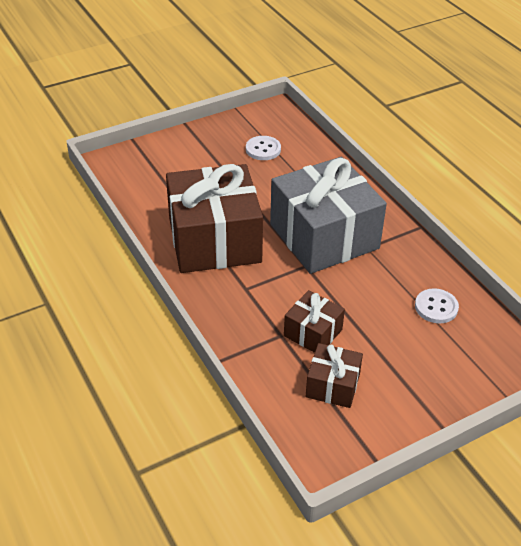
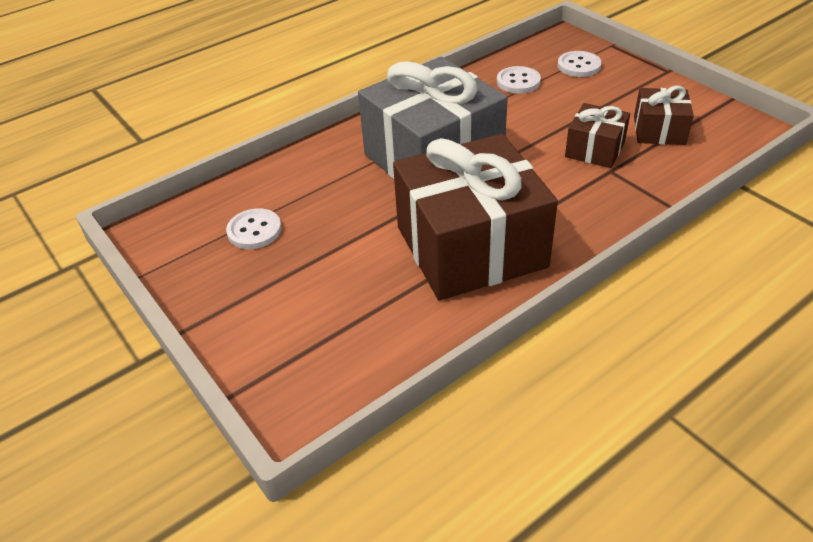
camera: 95 degrees left, 0 degrees up
(463, 359) = (579, 66): none -> white button

